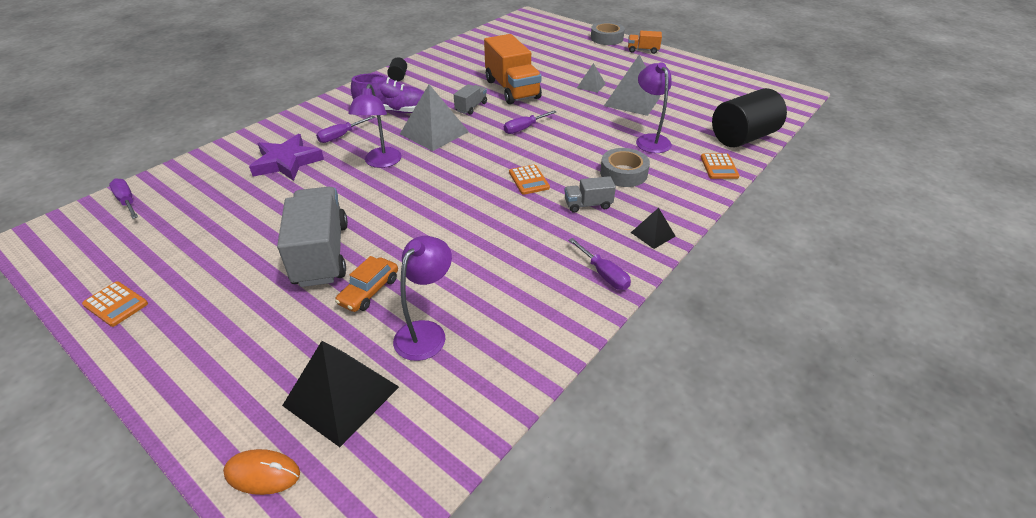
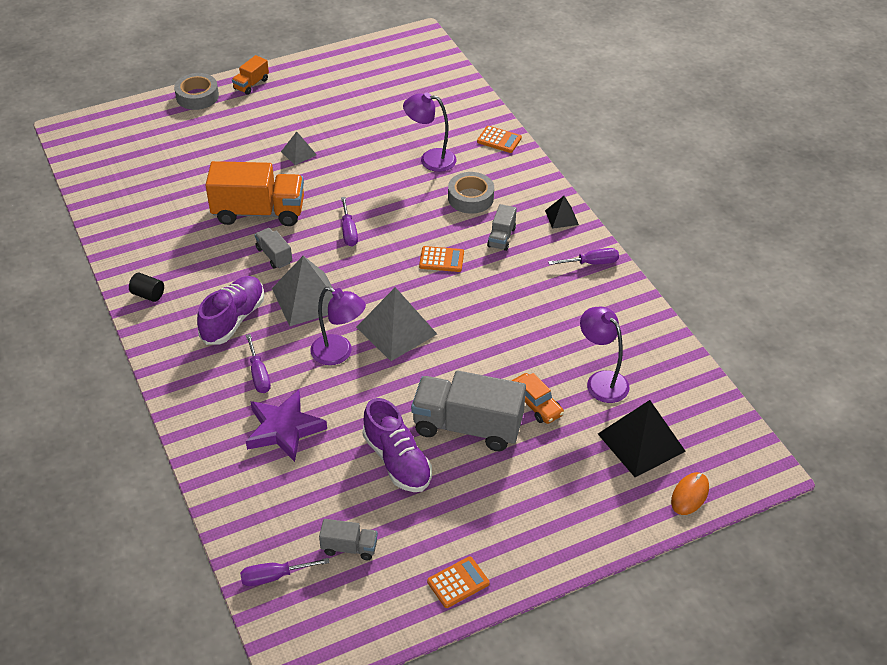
camera: 65 degrees left, 5 degrees up
(159, 228) = (349, 547): none -> grey truck
(266, 225) = (397, 461): none -> purple shoe
(632, 101) = (352, 139): grey pyramid -> grey pyramid (396, 330)
(742, 137) = (466, 105): black cylinder -> none

